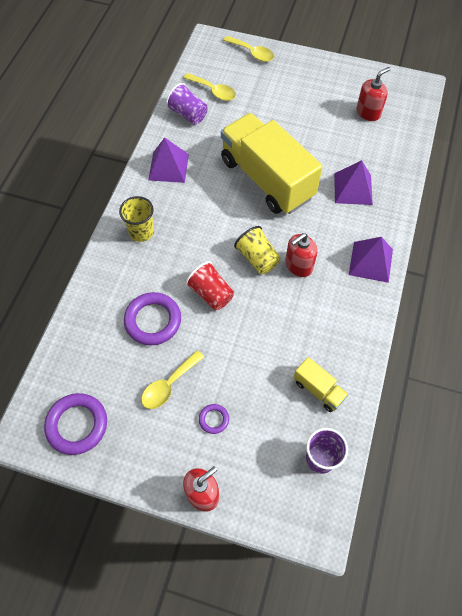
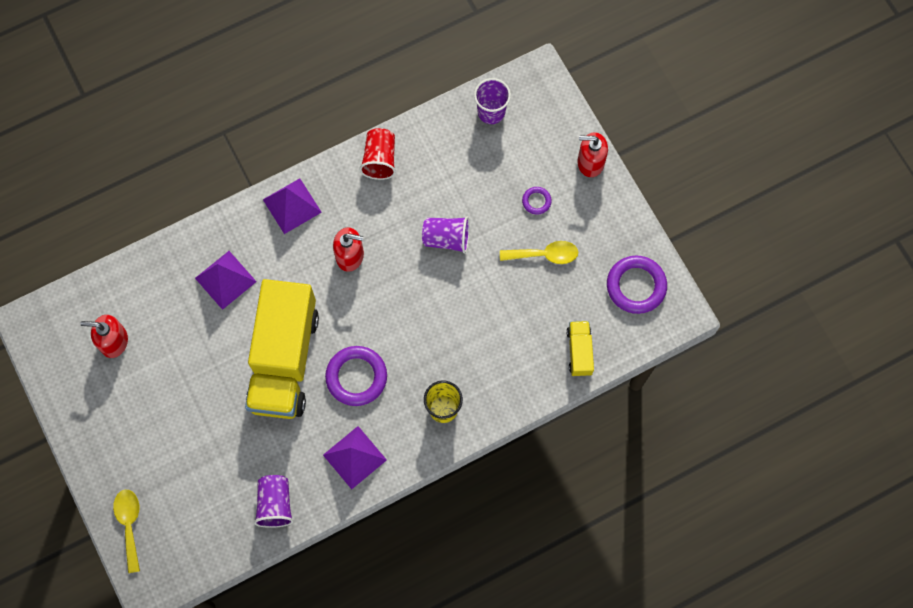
camera: 135 degrees left, 10 degrees up
(153, 320) = (509, 316): purple ring -> purple ring (356, 377)
(211, 293) = (443, 297): red cup -> red cup (379, 159)
(213, 91) = (221, 510): yellow spoon -> none
(249, 332) = (446, 238): none -> purple cup
(257, 258) = (375, 292): yellow cup -> none
(318, 389) = (443, 153): yellow truck -> yellow truck (579, 351)

